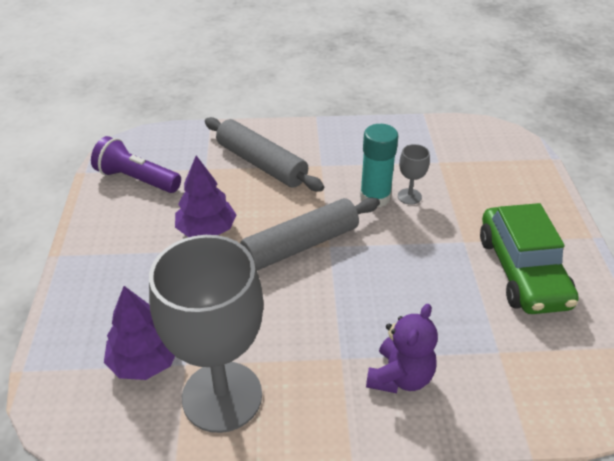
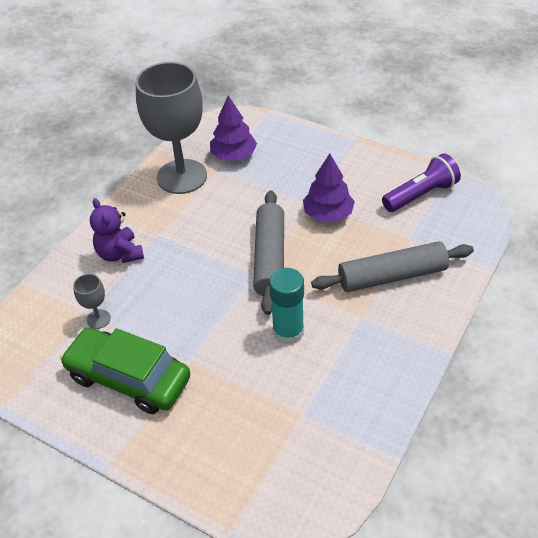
camera: 125 degrees right, 5 degrees up
(409, 196) = (270, 357): grey goblet -> grey goblet (98, 319)

